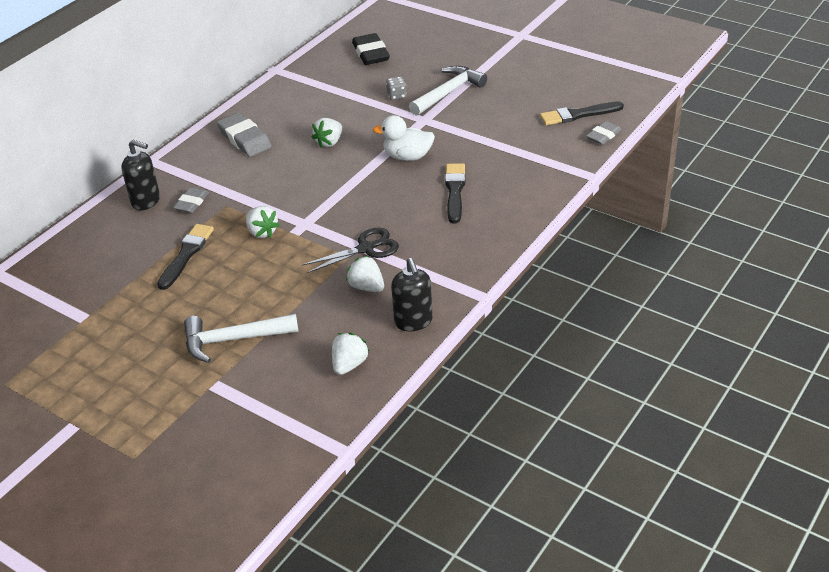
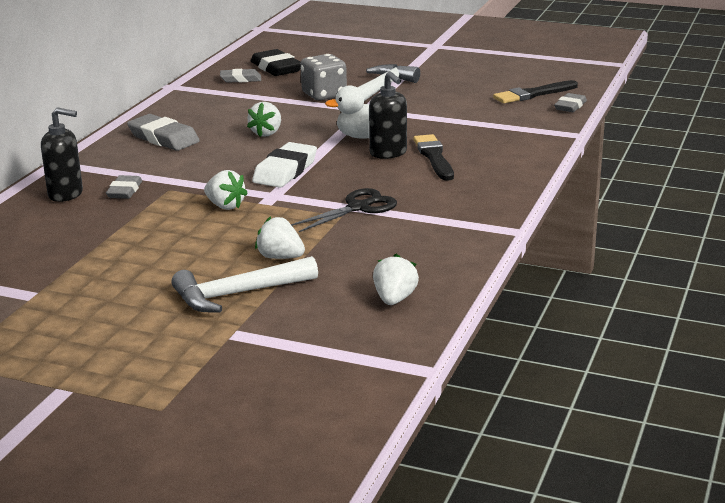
camera: 15 degrees left, 15 degrees down
(186, 255) = (139, 232): black brush -> none
(326, 194) = (285, 171): none -> white eraser
(335, 66) = (240, 79): none -> grey eraser
(366, 287) = (377, 236): white strawberry -> white strawberry (280, 257)
(396, 96) = (324, 95): grey dice -> grey dice, size x1.87
(413, 322) = (450, 258): black soap dispenser -> black soap dispenser (388, 153)

